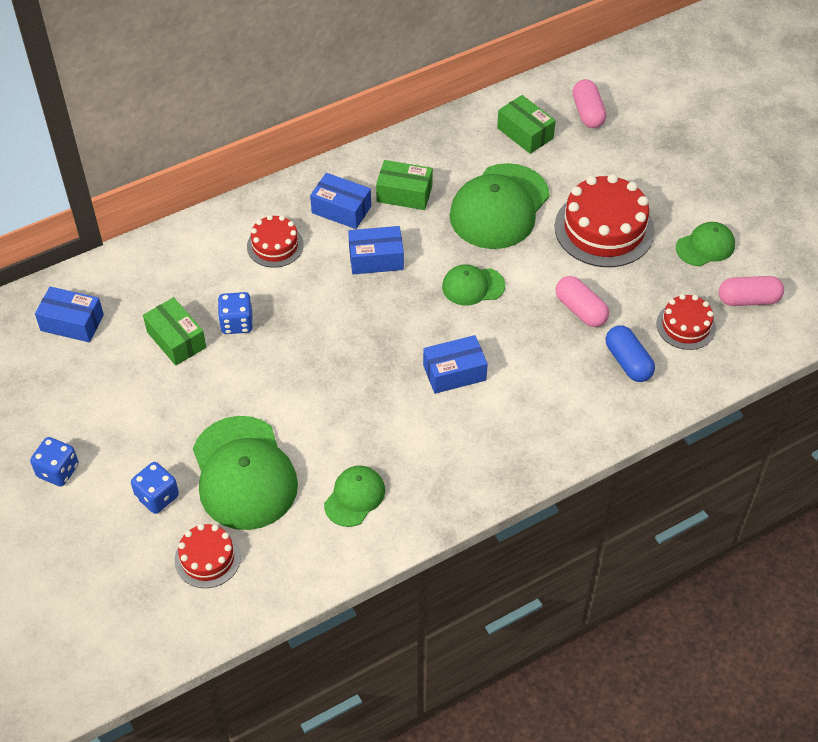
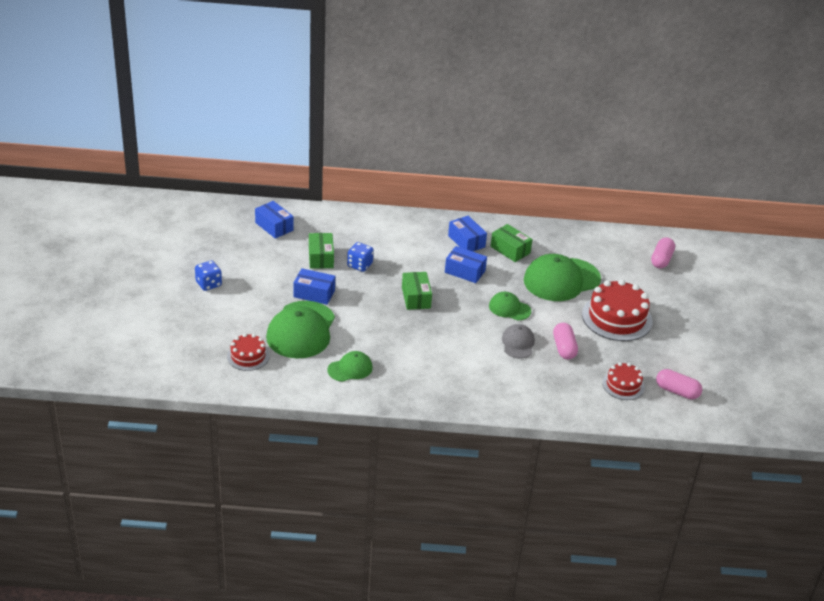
camera: 30 degrees right, 15 degrees down
(157, 497) = (247, 318): blue dice -> none
(275, 245) = (413, 241): red cake -> none
(454, 372) = (460, 341): blue box -> blue box (314, 293)
(523, 334) = (518, 343): none -> grey cap
(525, 133) = (611, 253): green box -> green box (416, 297)
(628, 362) = (569, 385): blue capsule -> none
(705, 246) = (674, 354): green cap -> none

